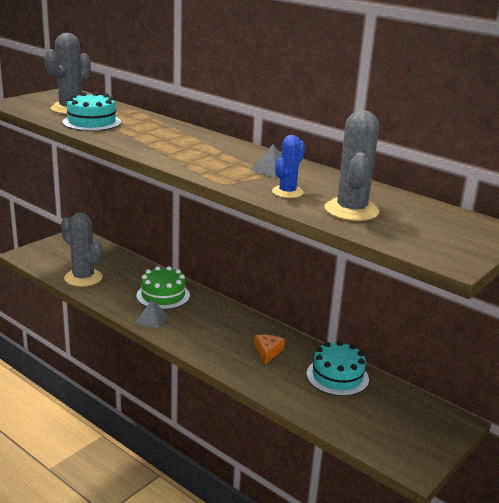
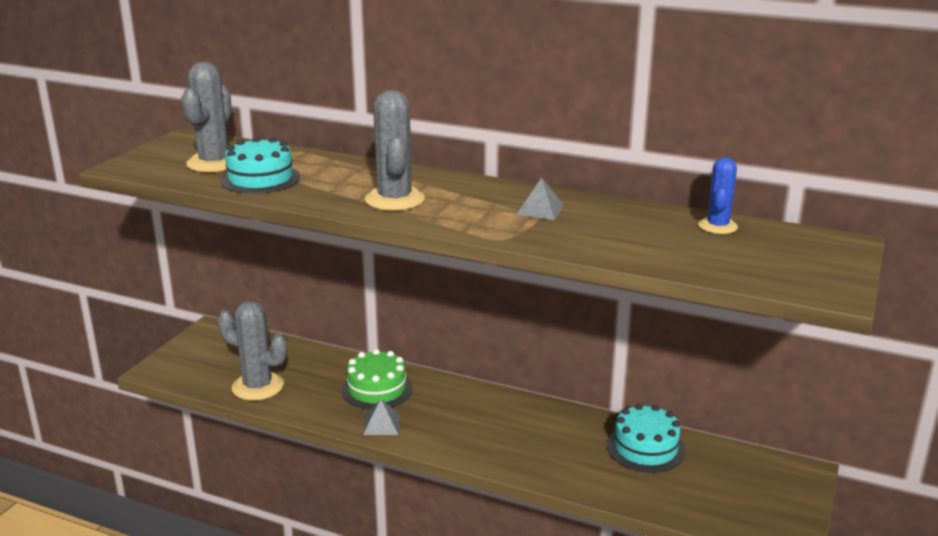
camera: 15 degrees left, 0 degrees up
(268, 352) = (548, 435): orange cheese -> none
(287, 192) = (585, 237): blue cactus -> blue cactus (717, 226)
(351, 210) = (675, 248): grey cactus -> grey cactus (394, 199)

